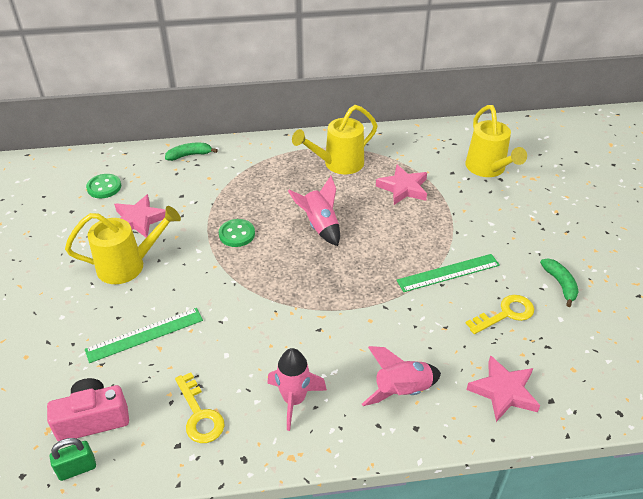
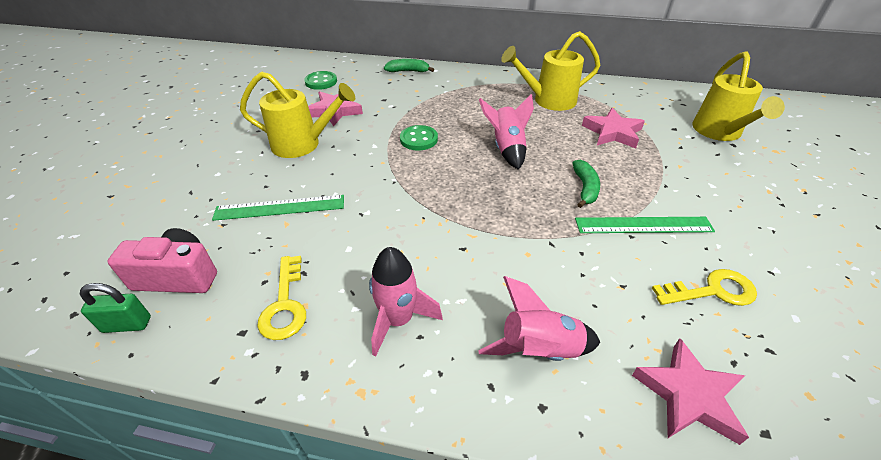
camera: 20 degrees right, 0 degrees up
(560, 284) = (800, 273): green banana -> green banana (585, 188)

